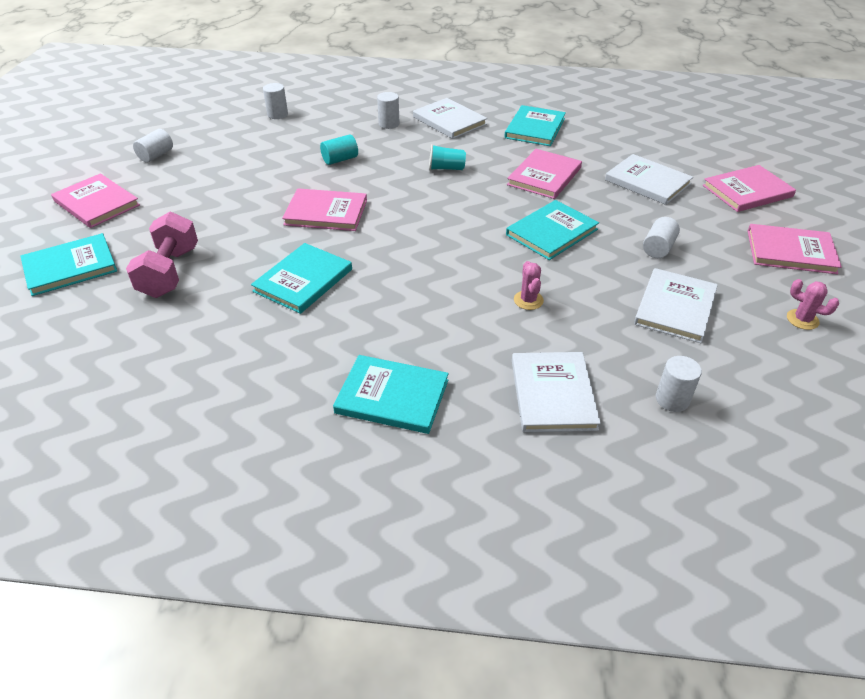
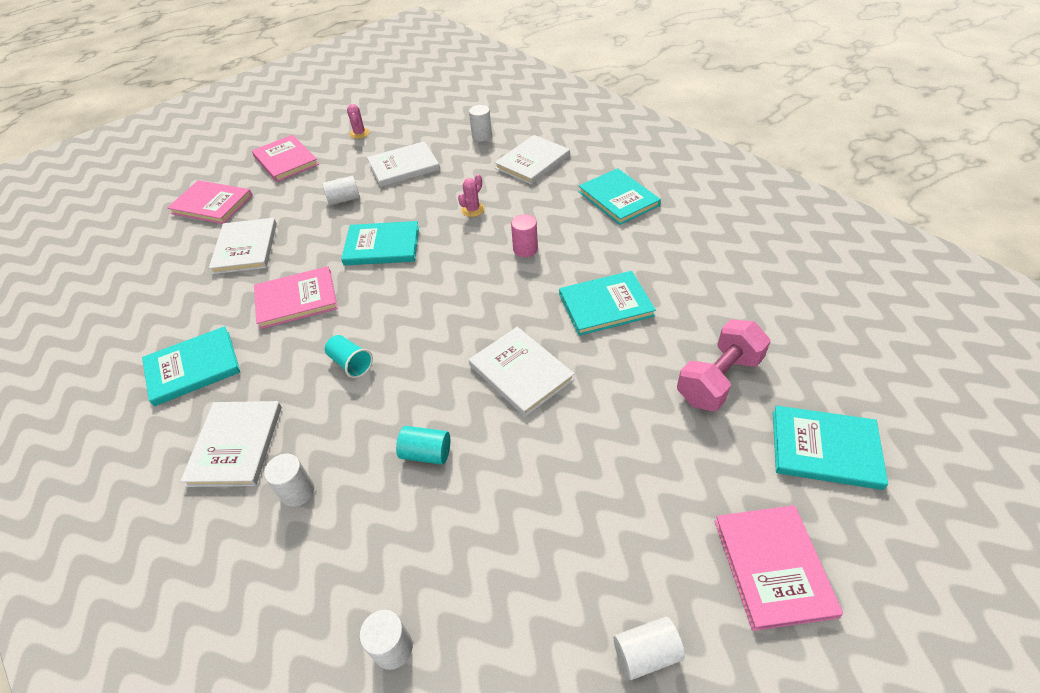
camera: 135 degrees left, 5 degrees up
(326, 212) = (520, 372): pink book -> white book
(426, 290) = (525, 249): none -> pink cylinder

